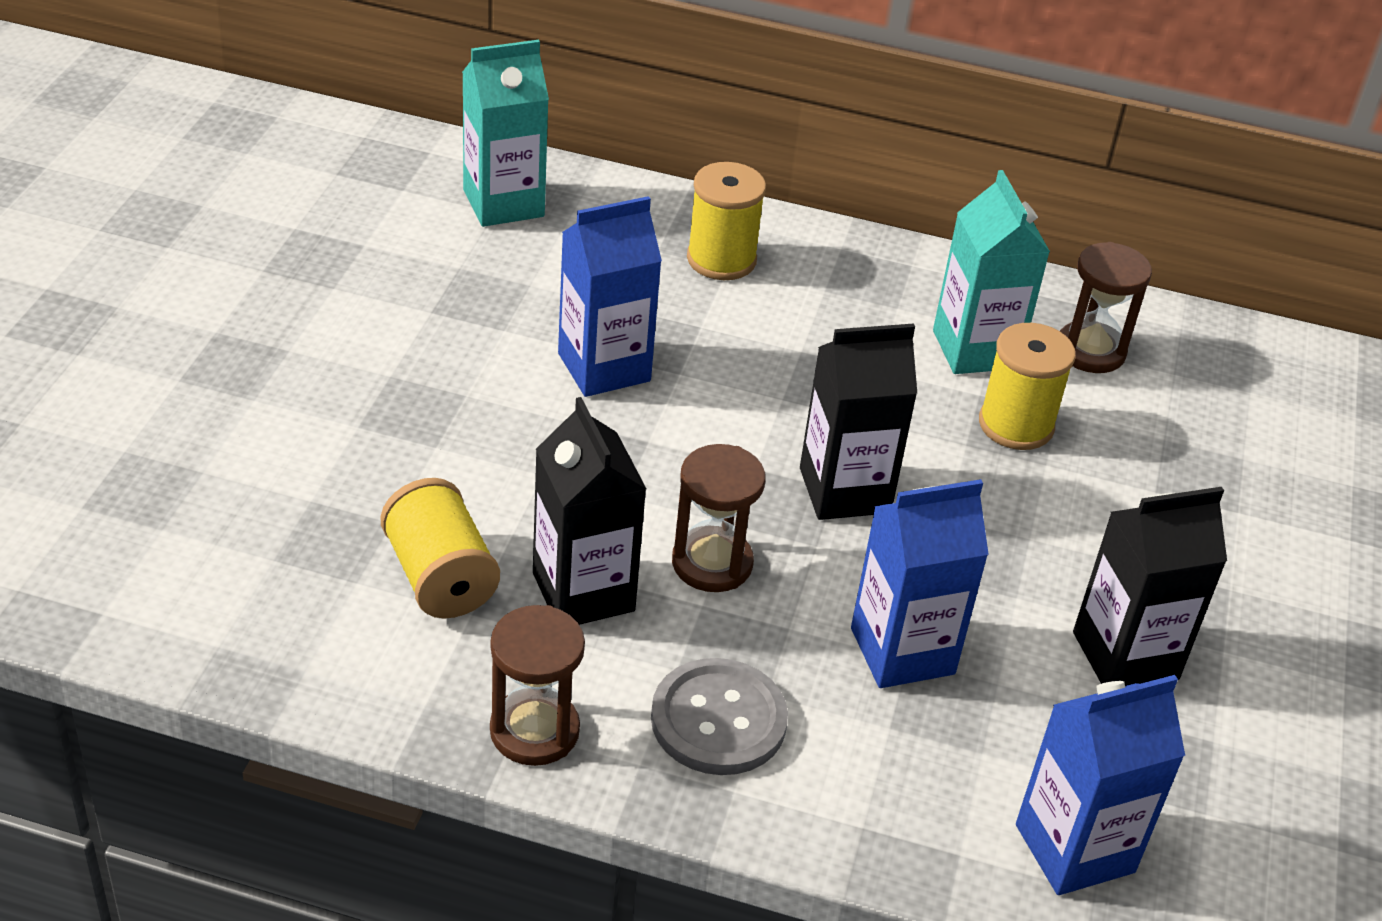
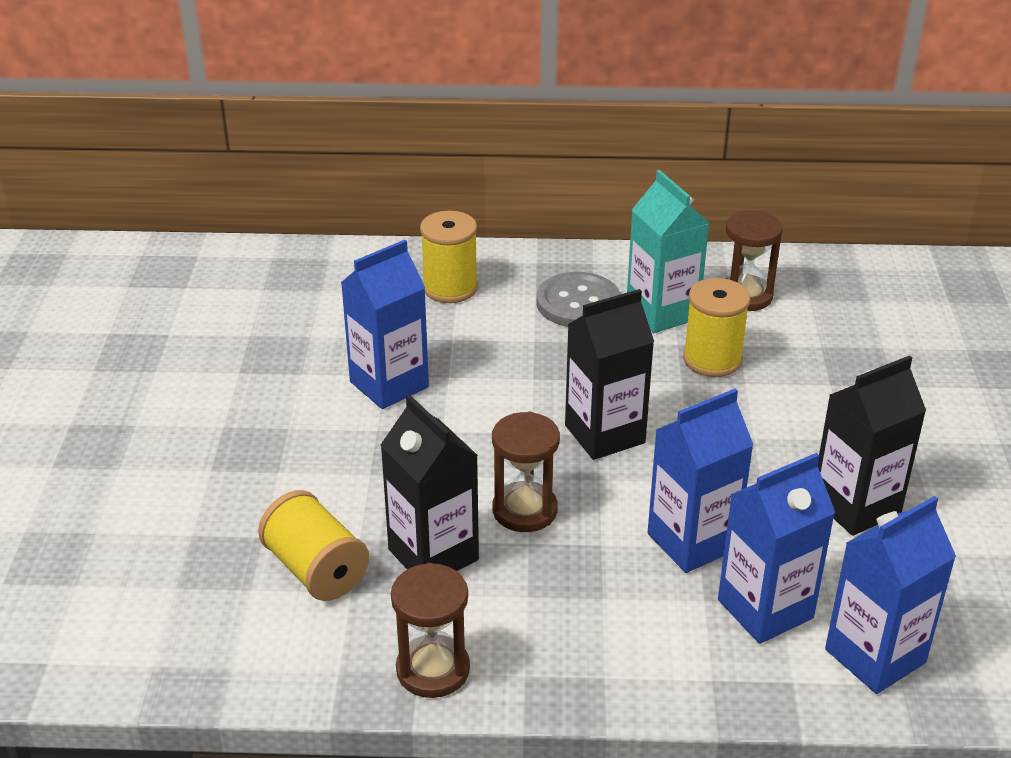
camera: 10 degrees left, 5 degrees down
(503, 203) = (268, 281): turquoise carton -> none
(718, 720) = (573, 626): grey button -> grey button (578, 303)
(960, 756) = (765, 609): none -> blue carton

